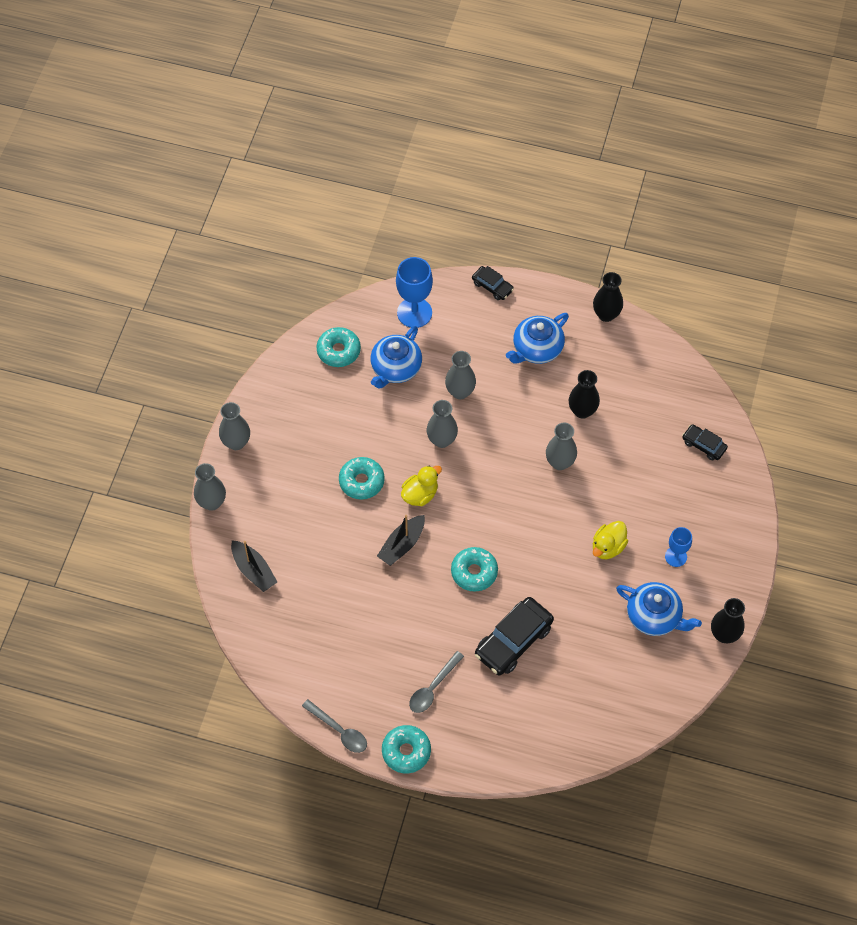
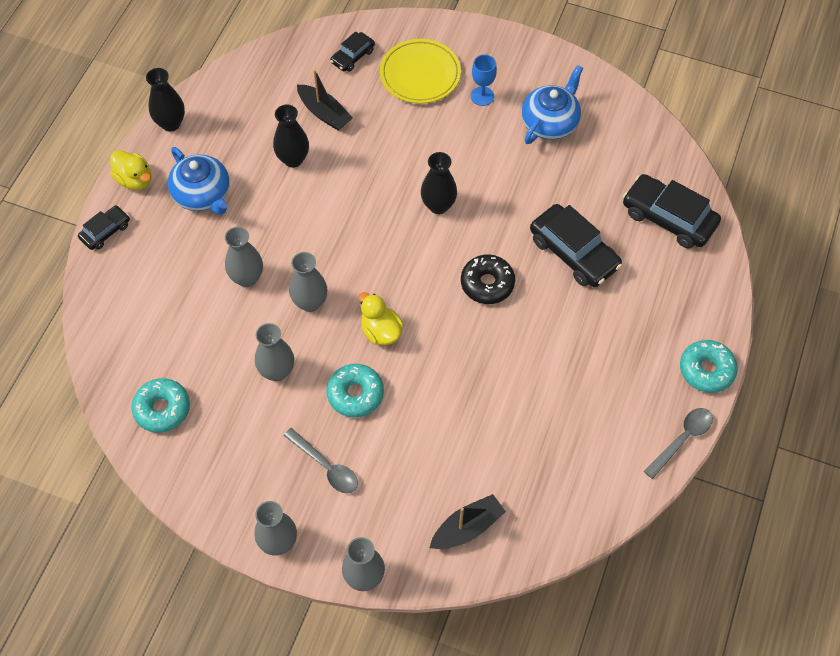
camera: 85 degrees left, 0 degrees up
(395, 368) = (200, 345): blue teapot -> none
(402, 545) = (446, 355): black boat -> black boat (324, 113)
(414, 313) = (124, 318): blue goblet -> none
(433, 688) = (629, 337): grey spoon -> grey spoon (326, 466)
(474, 572) = (487, 284): turquoise donut -> black donut
(560, 462) = (356, 187): grey vase -> grey vase (277, 371)
(561, 721) = (668, 218): none -> black car
(608, 547) = (466, 154): yellow duck -> yellow duck (135, 180)
(692, 502) = (420, 74): none -> yellow plate
(724, 634) = (573, 67): black vase -> black vase (438, 205)

